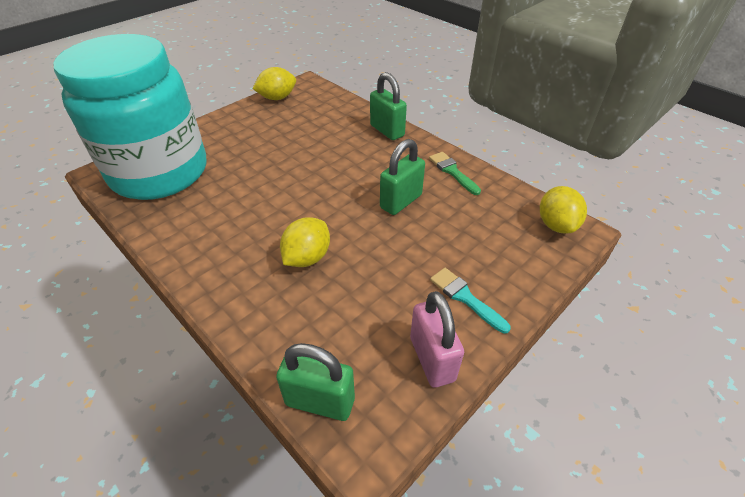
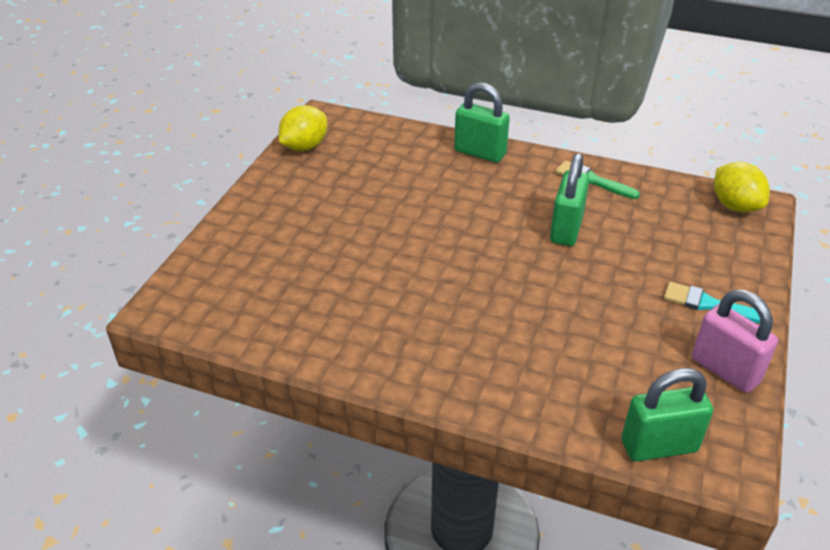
camera: 25 degrees left, 5 degrees down
(160, 172) = (245, 284): turquoise jar -> none
(307, 257) = (521, 320): yellow lemon -> none

